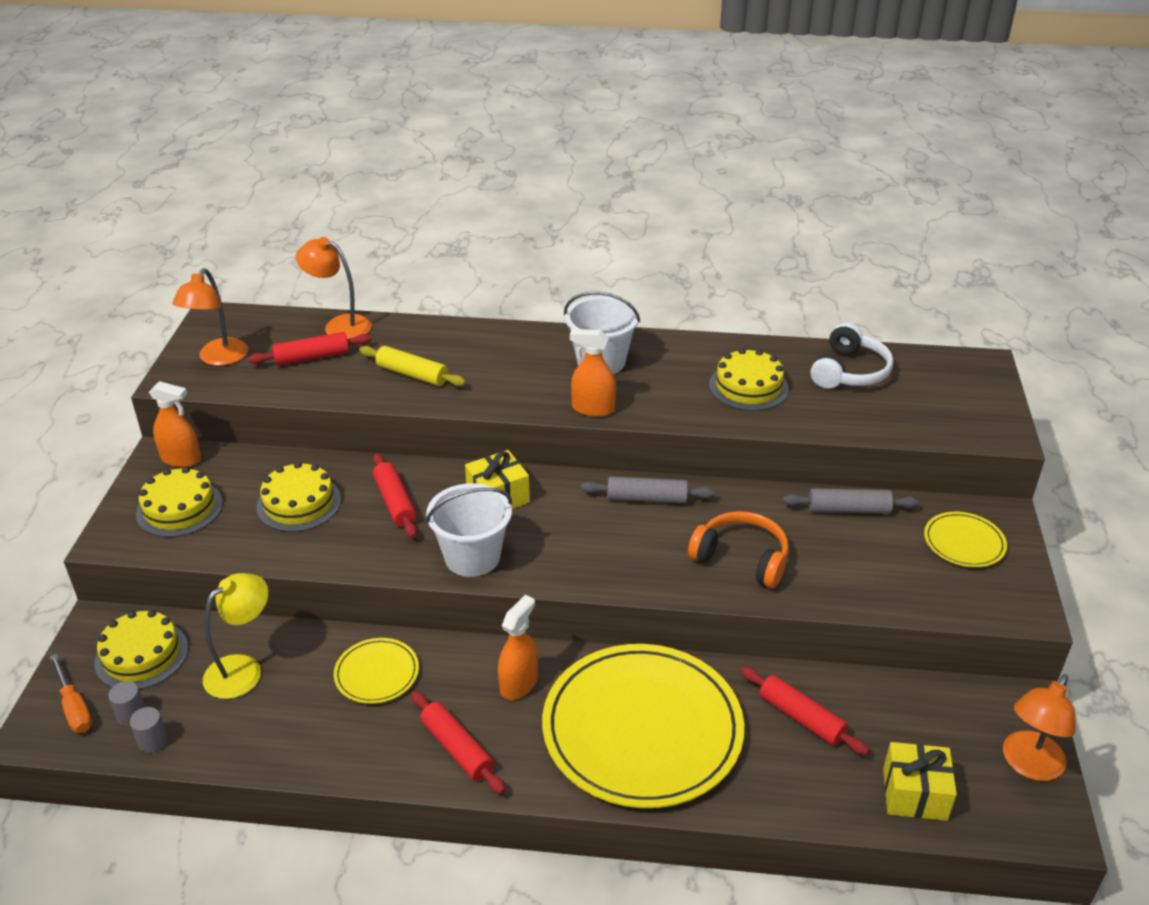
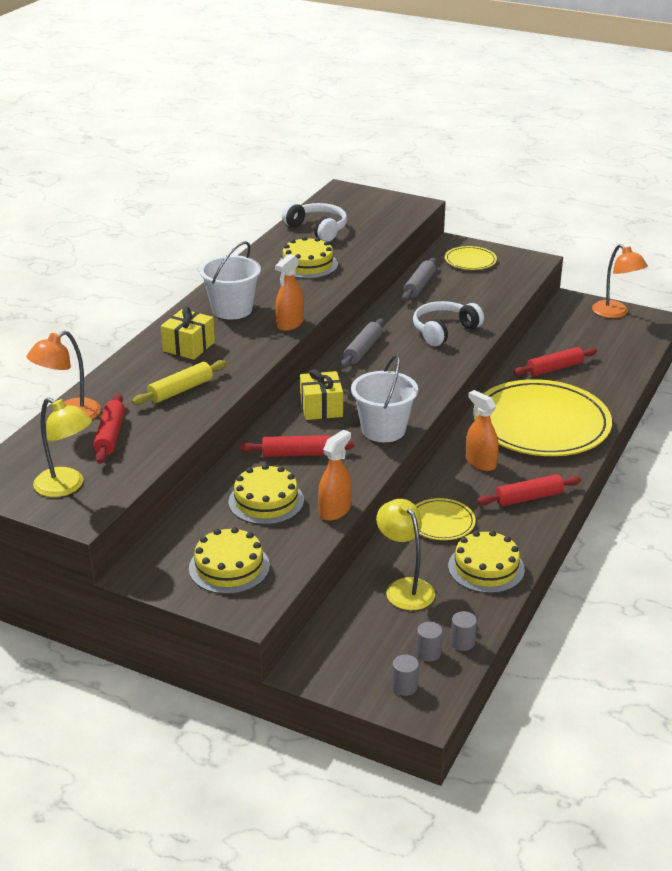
camera: 70 degrees left, 5 degrees down
(74, 707) = (404, 686): orange screwdriver -> grey cylinder
(141, 655) = (360, 643): yellow cake -> yellow cake (486, 568)
(181, 459) = (153, 561): orange spray bottle -> orange spray bottle (335, 510)
(218, 358) = (66, 487): orange lamp -> yellow lamp
(741, 558) = (444, 331): orange headphones -> white headphones
(914, 794) = (623, 350): yellow gift -> yellow gift (189, 347)

